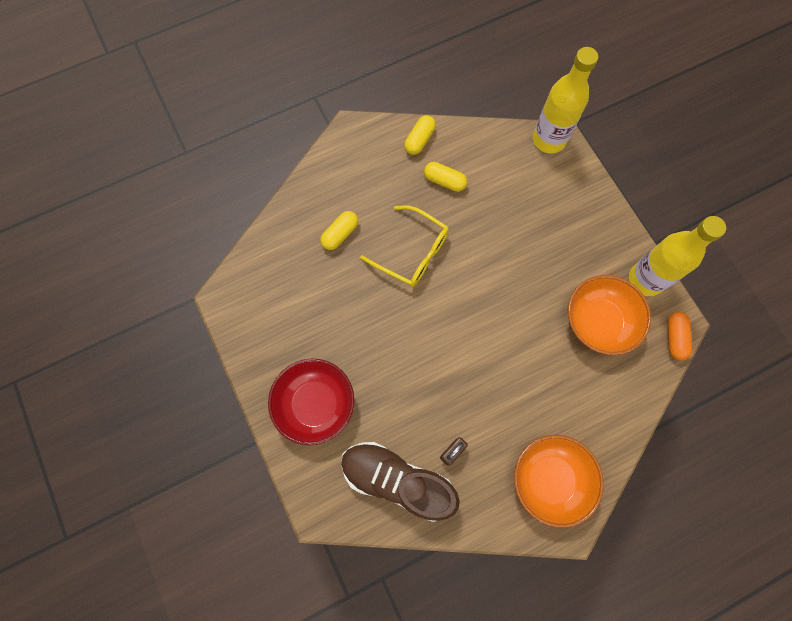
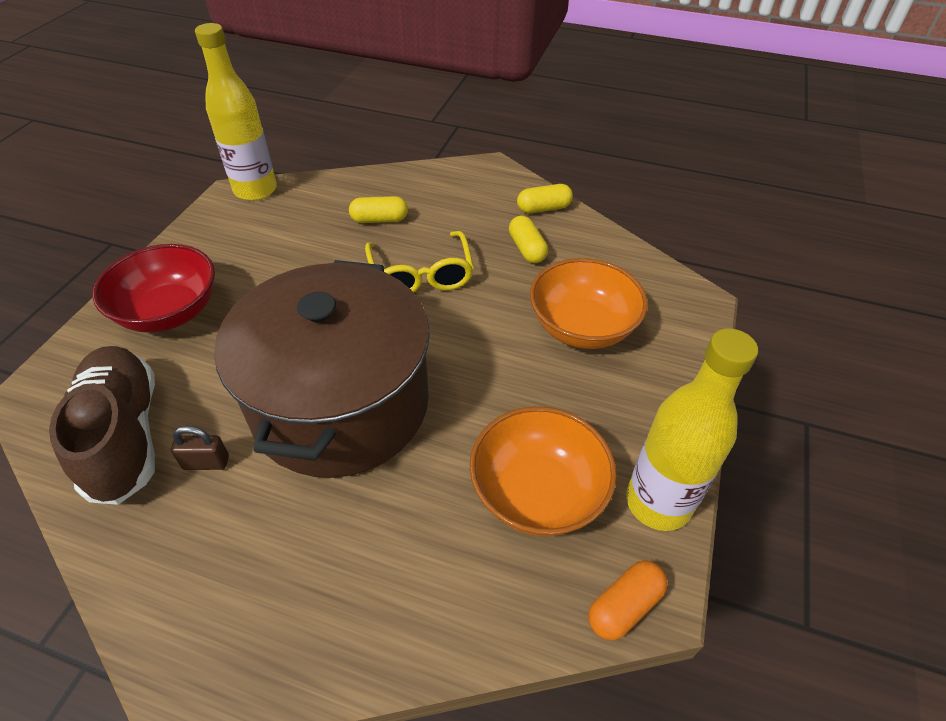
camera: 45 degrees right, 25 degrees down
(471, 364) = (341, 404): none -> brown pot
(549, 140) = (685, 291): yellow bottle -> yellow bottle (255, 190)
(550, 479) = (250, 603): orange bowl -> orange bowl (582, 327)

